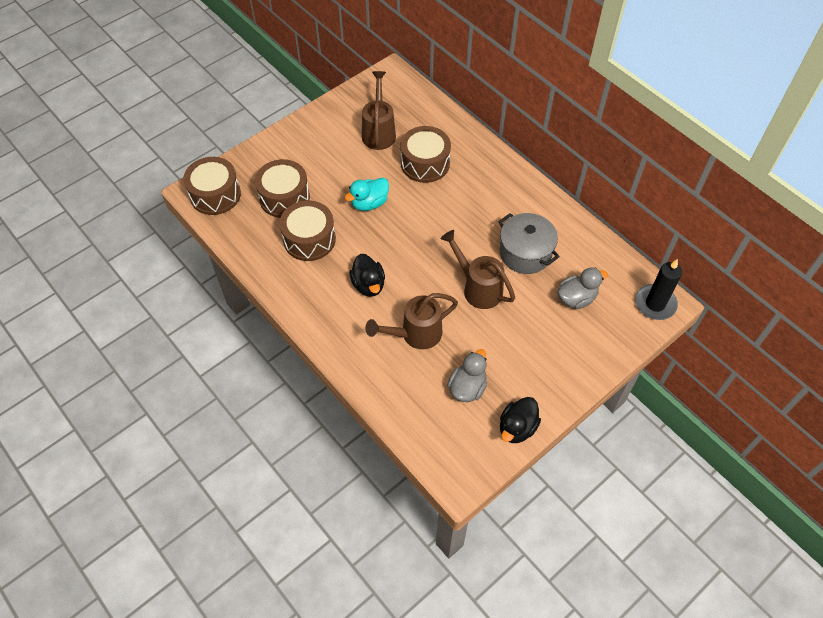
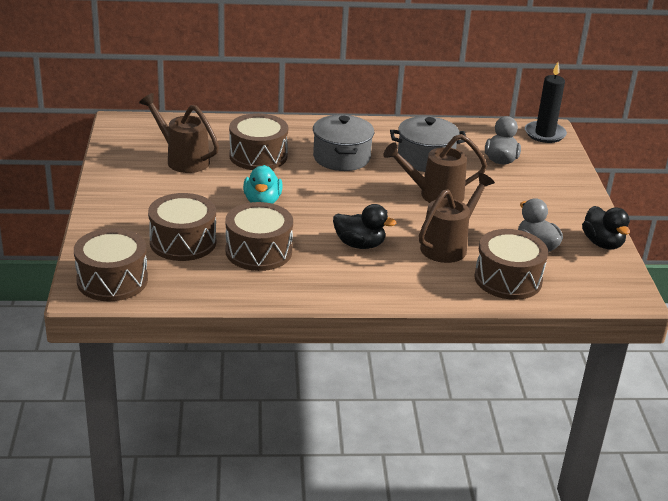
camera: 55 degrees left, 25 degrees down
(407, 392) = (508, 279): none -> brown drum
(416, 334) = (448, 246): brown watering can -> brown watering can turned 150 degrees counterclockwise
(472, 206) = (341, 158): none -> grey pot

